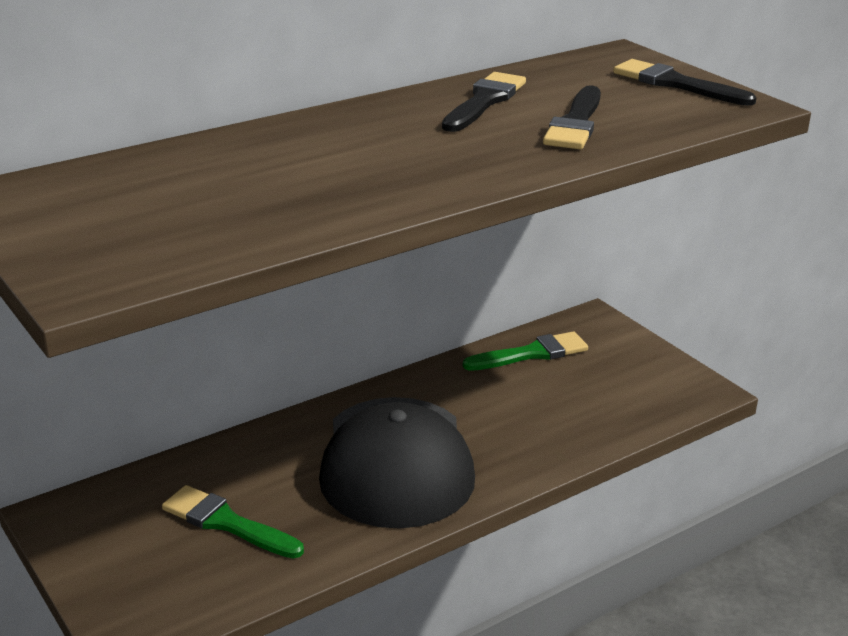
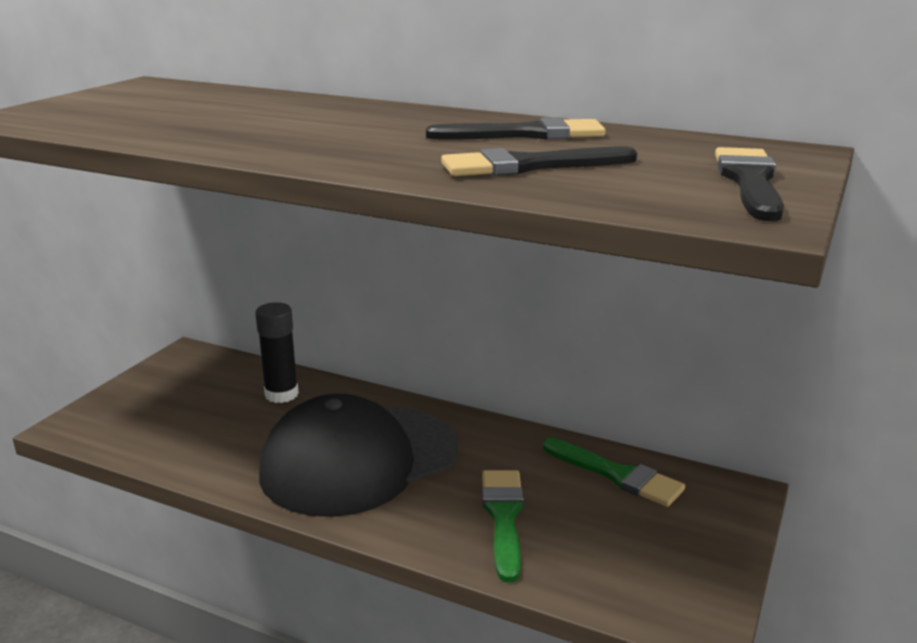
camera: 60 degrees right, 5 degrees down
(226, 523) = (218, 415): green brush -> green brush (503, 517)
(228, 473) = (281, 394): none -> black glue stick

